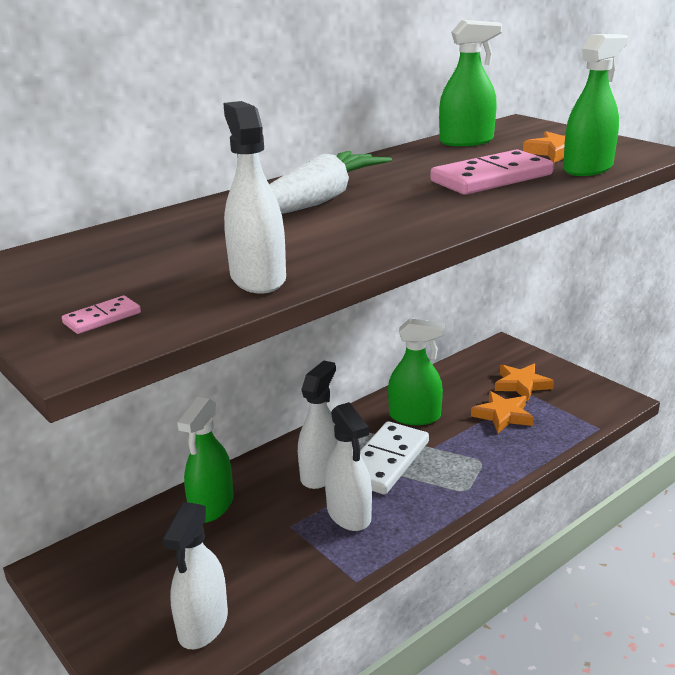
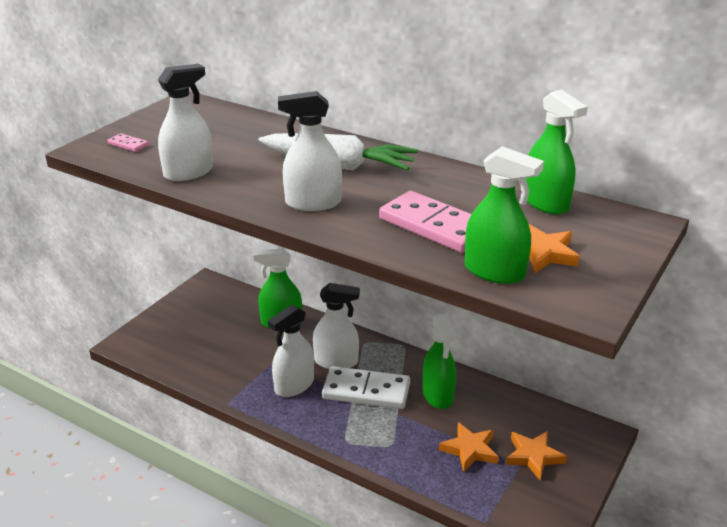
camera: 70 degrees right, 5 degrees up
(203, 625) = (174, 350): white spray bottle -> white spray bottle (313, 203)

